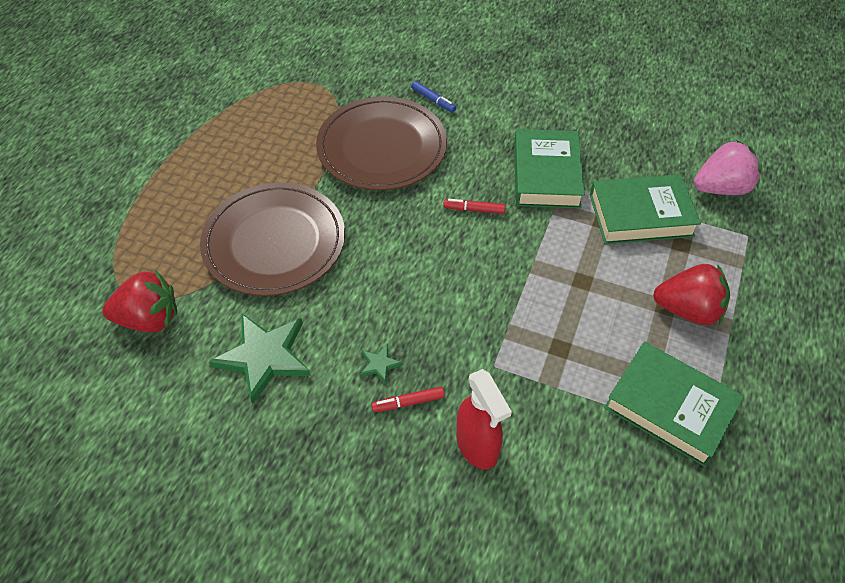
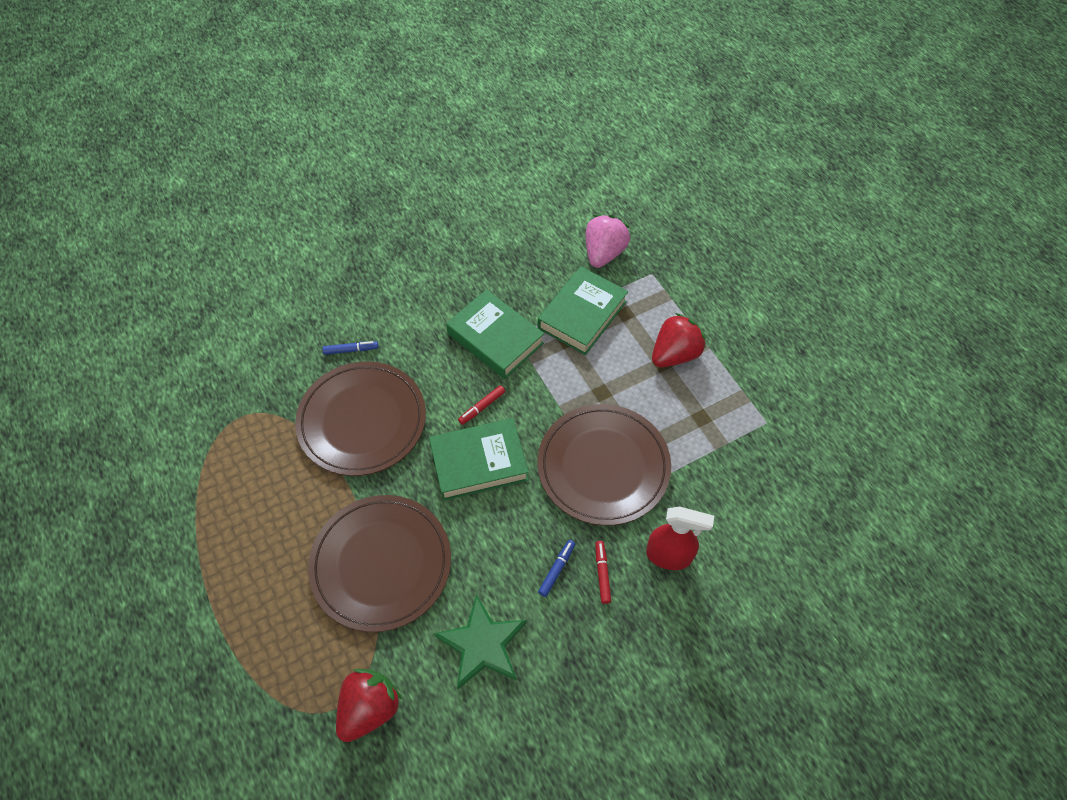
camera: 50 degrees left, 5 degrees up
(379, 364) = (557, 569): green star -> blue marker
(408, 402) = (602, 573): red marker -> red marker turned 150 degrees clockwise
(512, 332) = (603, 466): none -> brown plate
(670, 407) = (731, 424): green book -> green book (479, 462)

